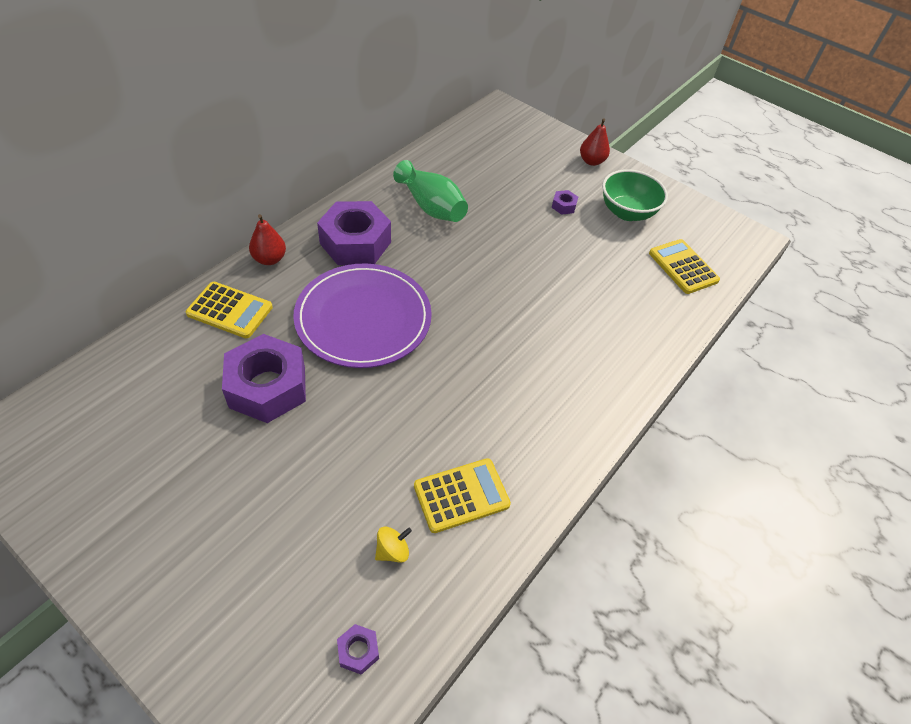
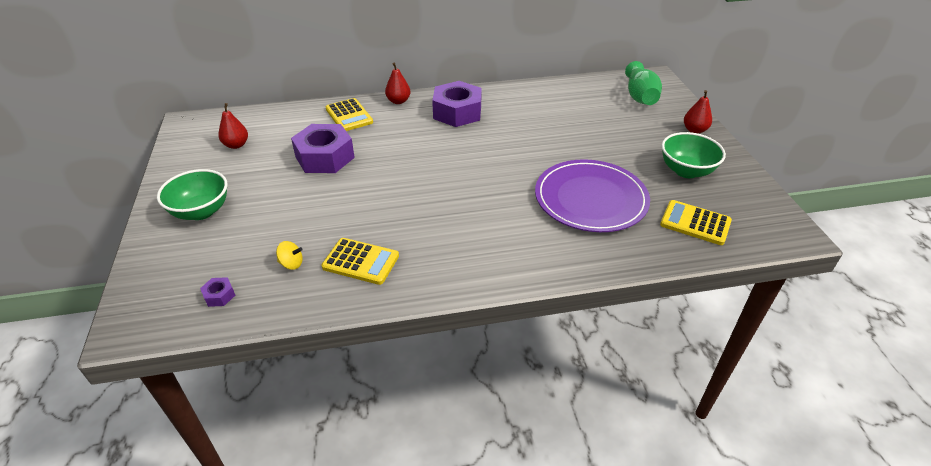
camera: 45 degrees right, 10 degrees down
(121, 436) = (236, 145): none -> red pear
(193, 562) = (201, 211): none -> green bowl
(363, 318) = (415, 150): purple plate -> purple plate (590, 199)
(431, 207) = (530, 112): green vase -> green vase (640, 96)
(563, 206) = (634, 147): purple nut -> none
(683, 267) = (695, 223): yellow calculator -> yellow calculator turned 75 degrees counterclockwise

